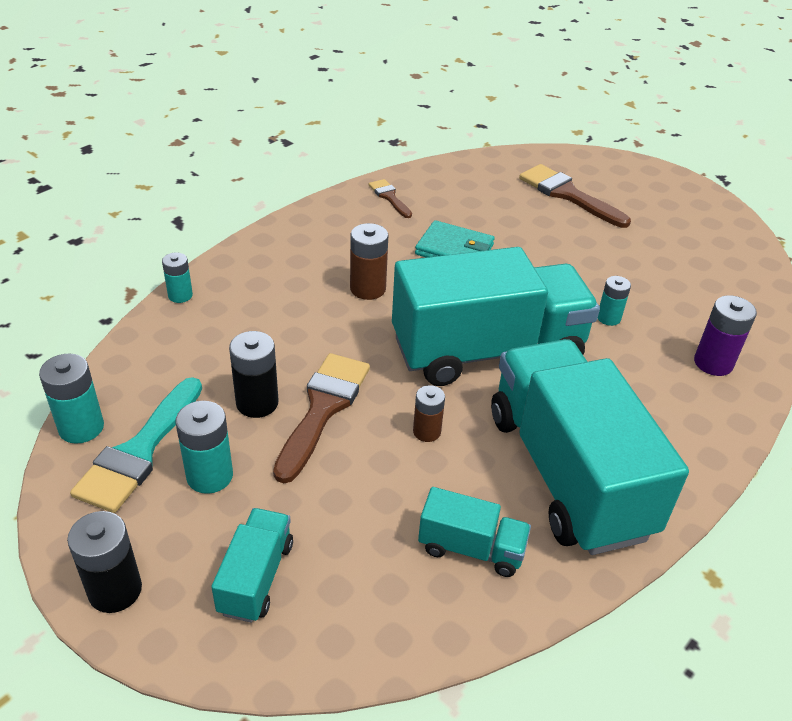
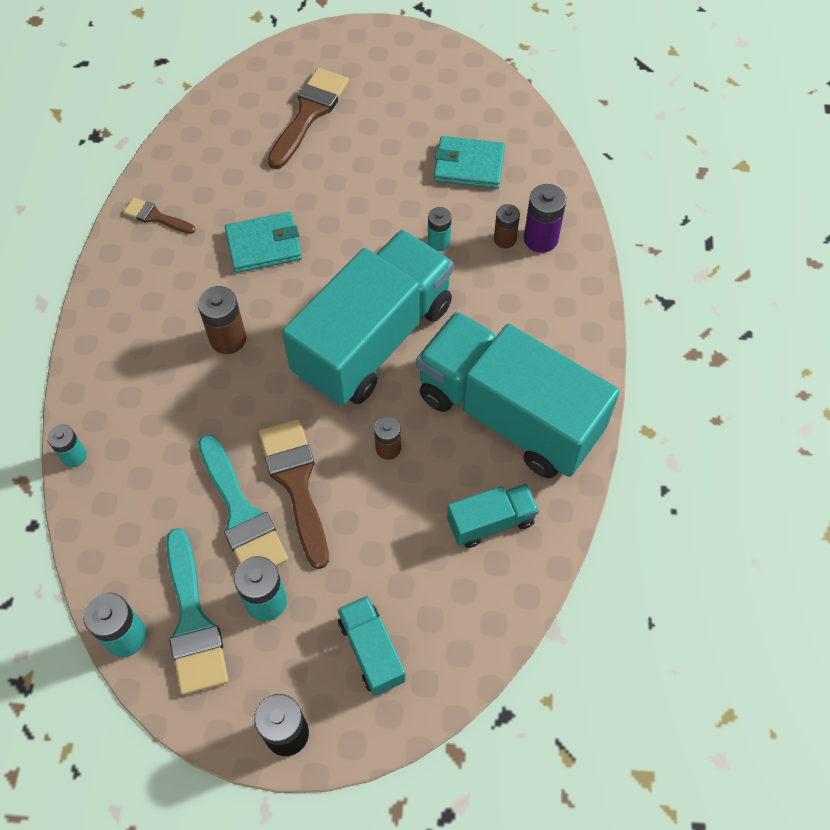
camera: 35 degrees left, 20 degrees up
(257, 403) = (241, 514): black battery -> turquoise brush
(567, 195) = (309, 113): brown brush -> brown brush turned 105 degrees clockwise
(675, 346) = (504, 239): none -> brown battery
(682, 283) = (469, 165): none -> turquoise wallet

